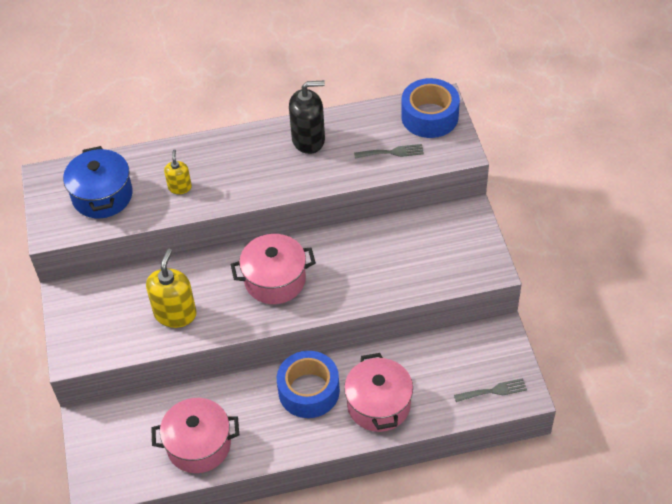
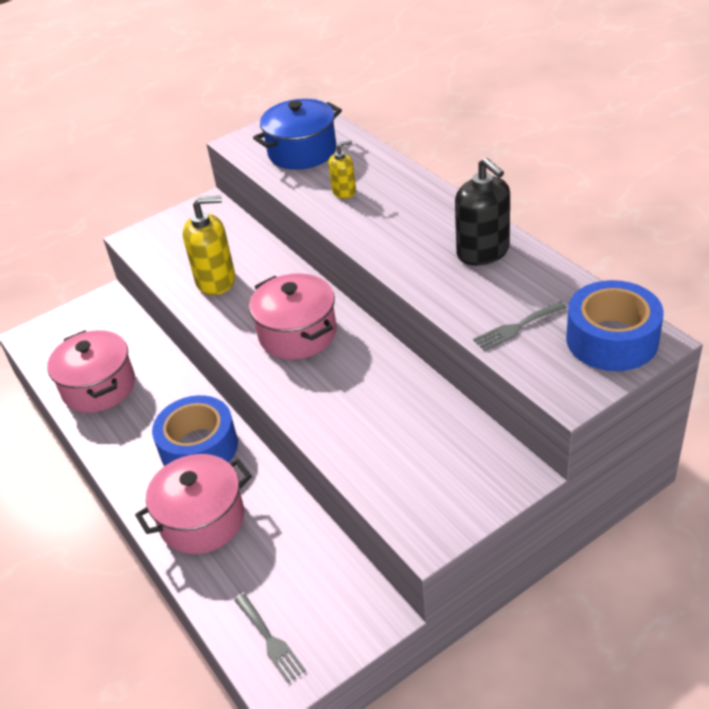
camera: 70 degrees right, 10 degrees down
(392, 152) = (517, 327): grey fork -> grey fork turned 90 degrees clockwise

